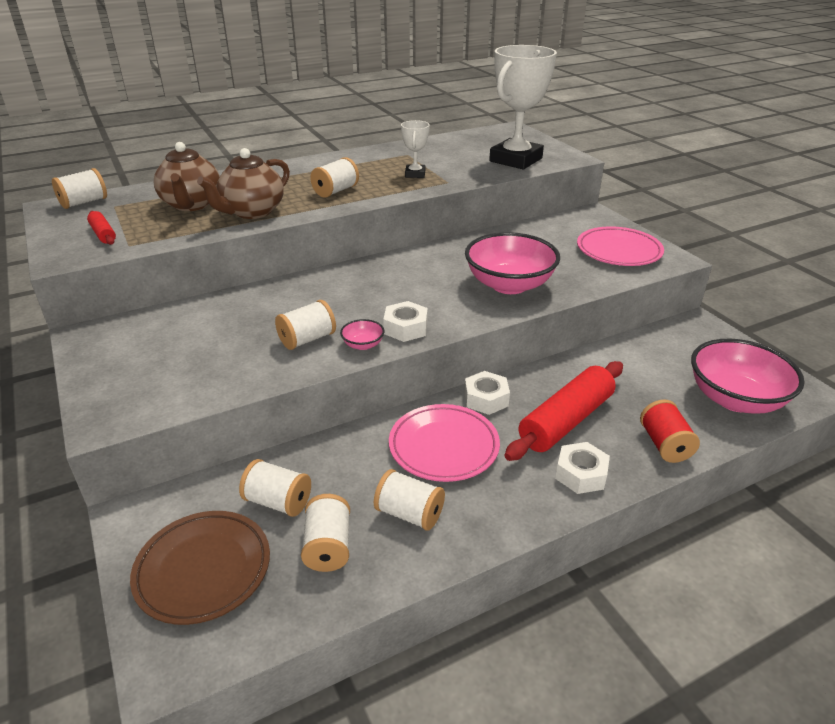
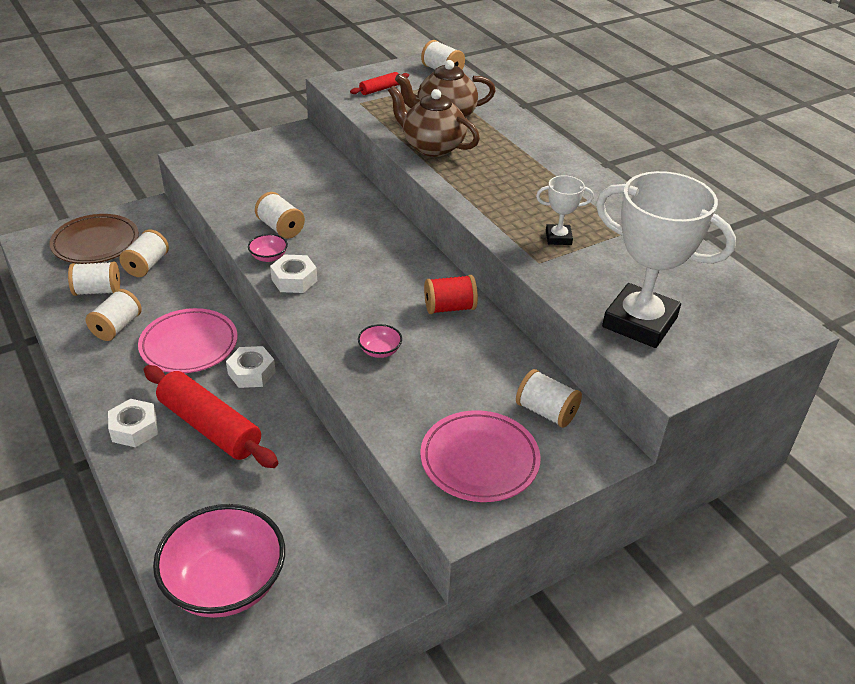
camera: 85 degrees right, 5 degrees up
(335, 191) = (493, 188): white spool -> white spool (546, 412)
(509, 285) = (380, 351): pink bowl -> pink bowl, size x0.41
(664, 445) = (160, 498): red spool -> red spool (449, 308)

